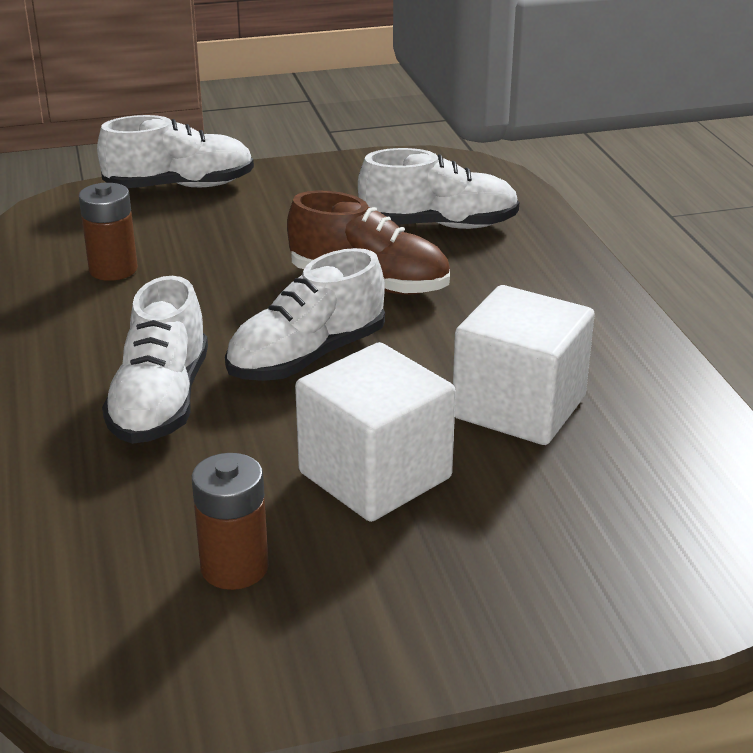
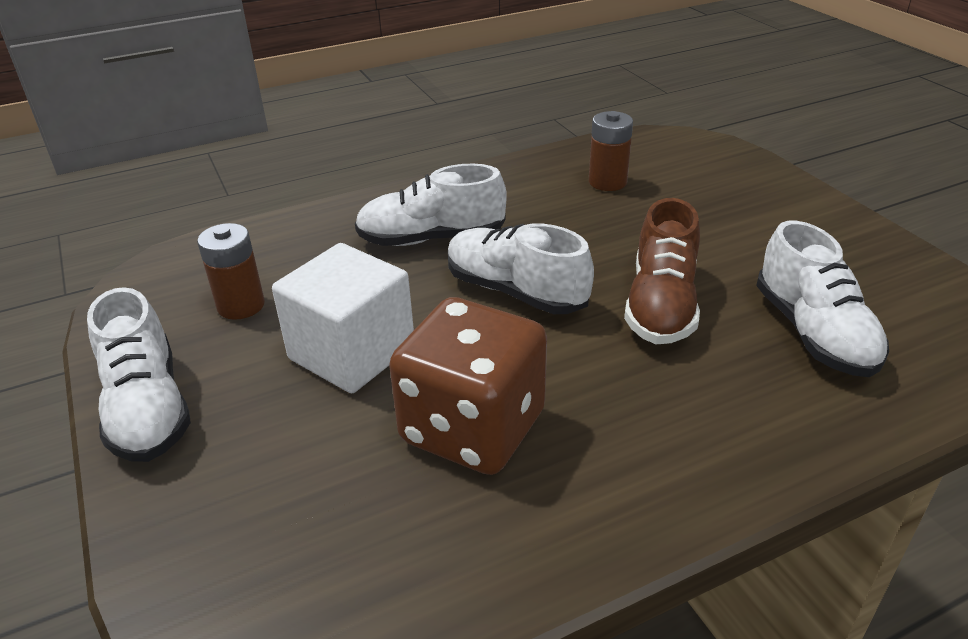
camera: 80 degrees right, 5 degrees up
(180, 186) = (769, 180): white shoe -> white shoe (147, 408)
(519, 407) = (472, 428): white cube -> brown dice

